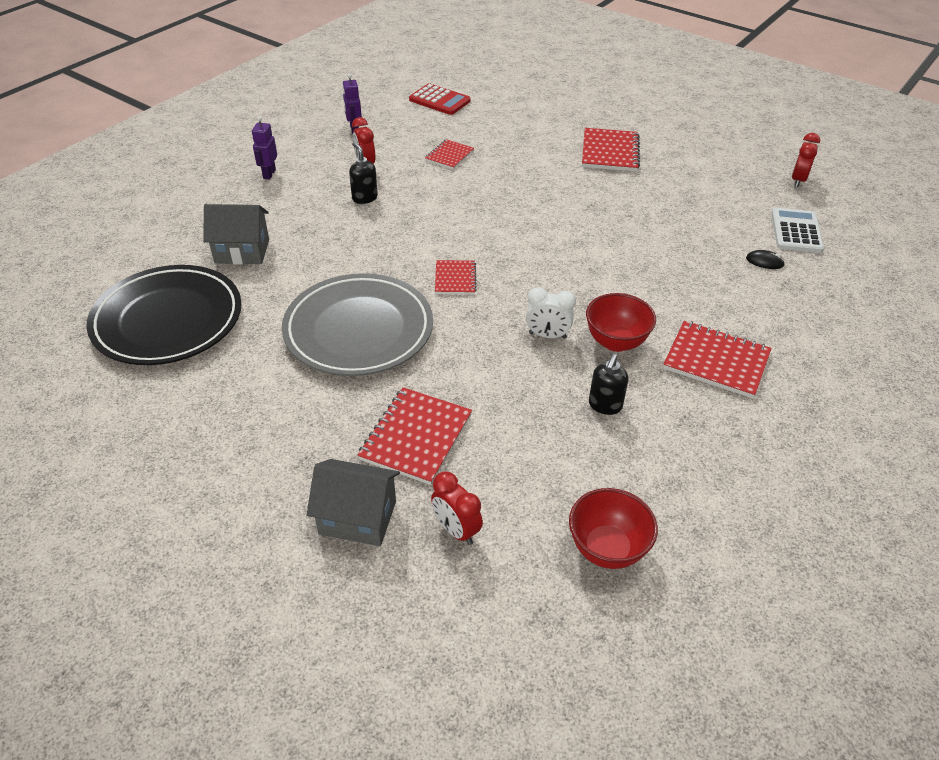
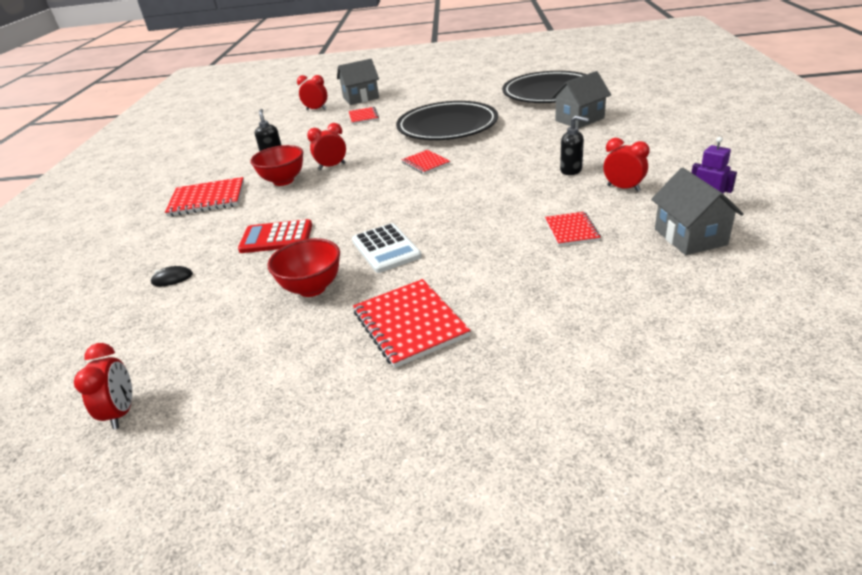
camera: 150 degrees right, 10 degrees down
(269, 174) = (673, 150): purple robot -> none
(358, 330) = (447, 126): grey plate -> black plate
(398, 121) = (690, 237): none -> grey house
(416, 437) = (363, 117): red notebook -> red notebook, size x0.60
(439, 100) = (710, 286): red calculator -> red calculator (276, 238)
(547, 335) = (332, 166): white clock -> red clock
(607, 549) = (246, 128): red bowl -> red bowl (312, 288)
(796, 231) = (134, 327): white calculator -> white calculator (386, 249)

